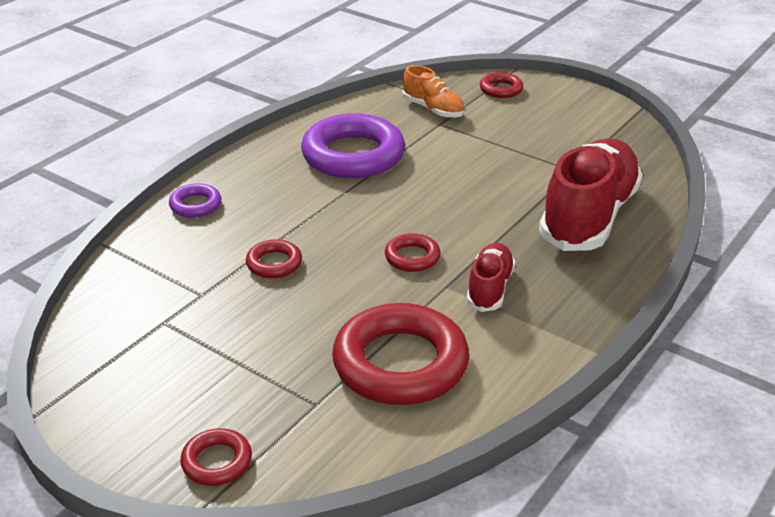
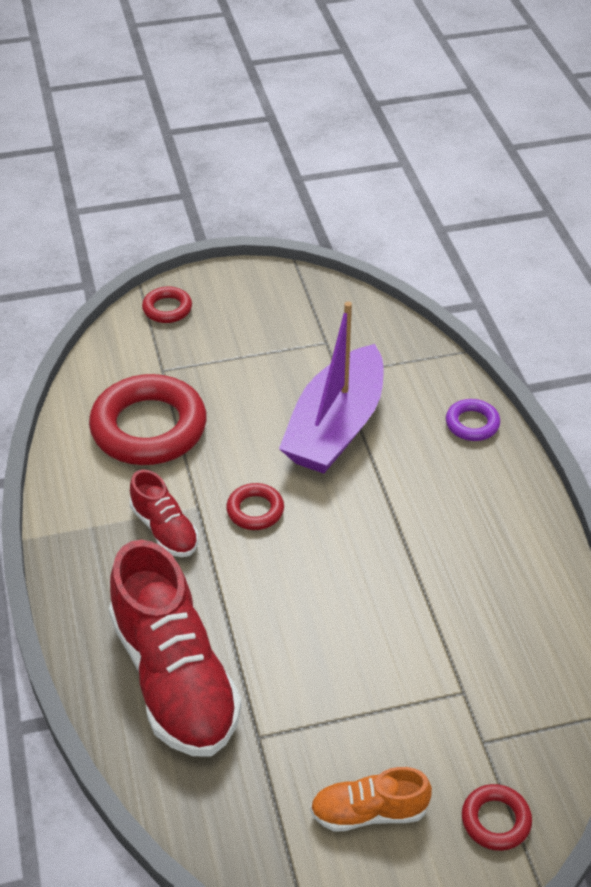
camera: 130 degrees right, 10 degrees up
(274, 263) = (336, 427): red ring -> purple boat
(353, 155) = (461, 574): purple ring -> none
(433, 109) = (502, 709): orange shoe -> orange shoe (369, 812)

